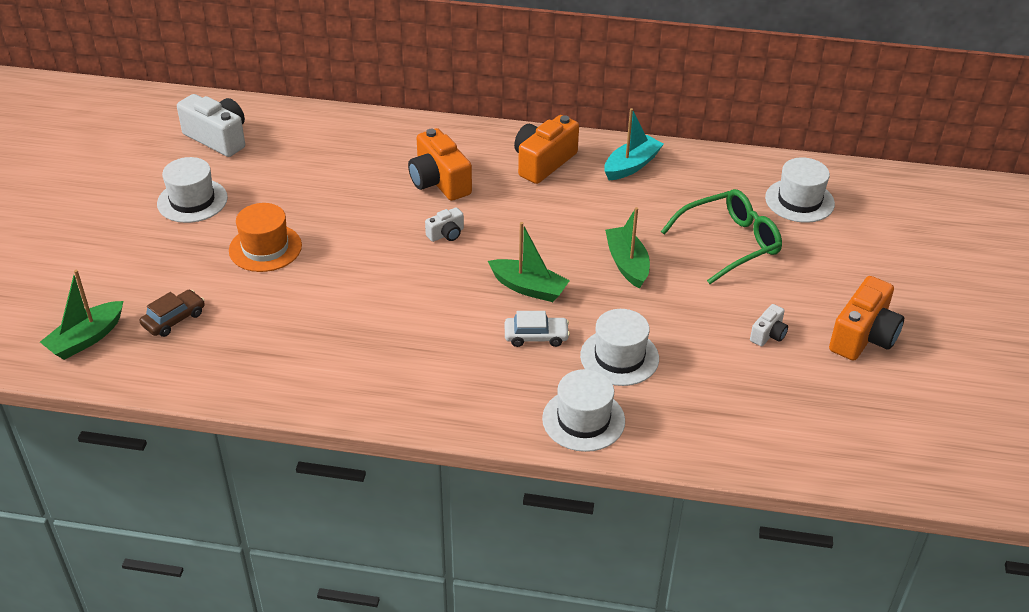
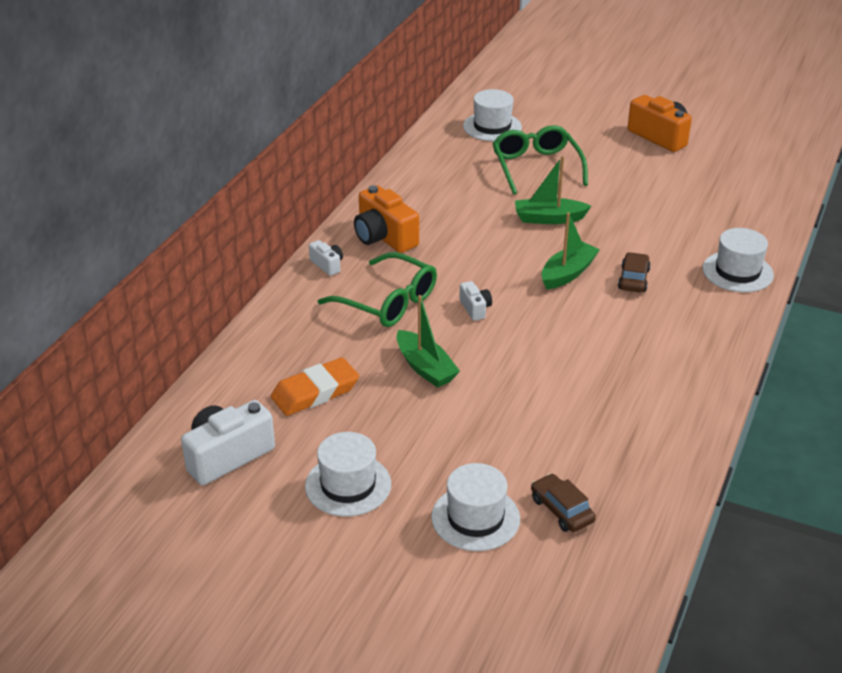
camera: 75 degrees left, 5 degrees down
(86, 339) = (580, 586): green boat -> green boat (425, 368)
(265, 248) = (458, 432): orange hat -> none
(302, 165) = (315, 392): none -> orange eraser
(439, 182) = (388, 302): orange camera -> green glasses
(536, 336) = (633, 279): white car -> brown car
(619, 357) = (666, 242): white hat -> white hat (475, 518)
(631, 165) = (410, 192): turquoise boat -> none
(768, 334) = (651, 173): white camera -> white camera (327, 265)

